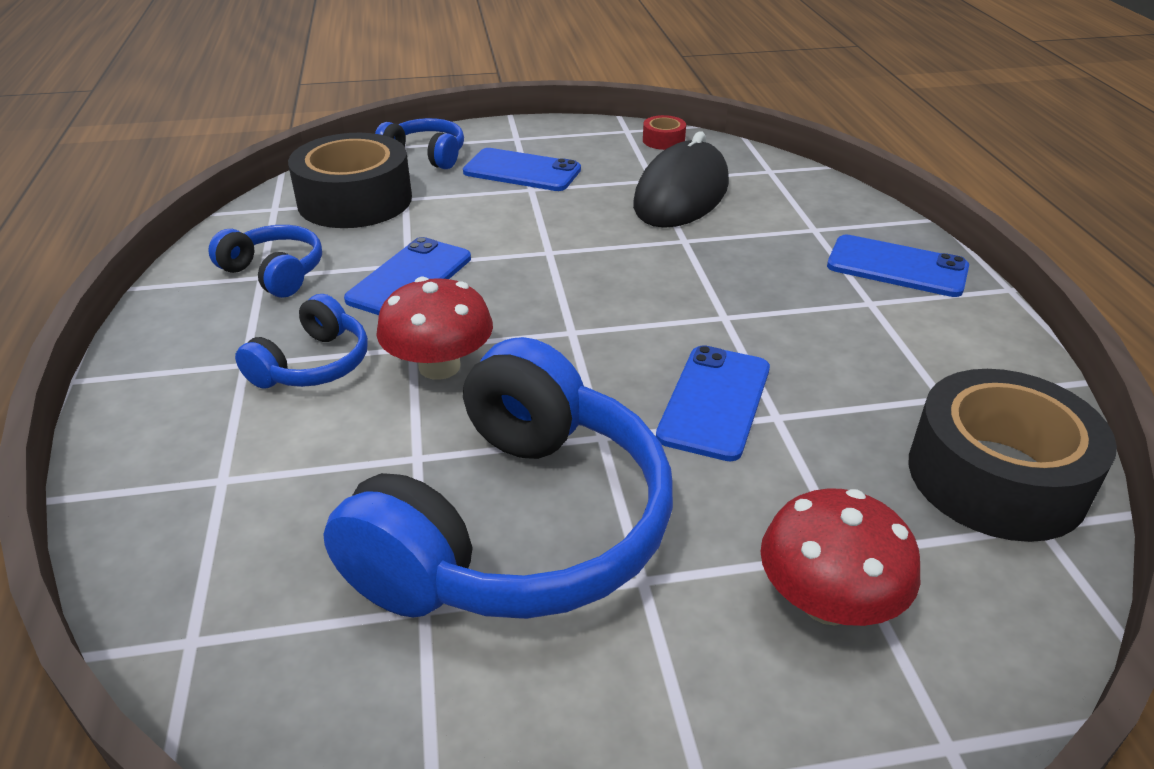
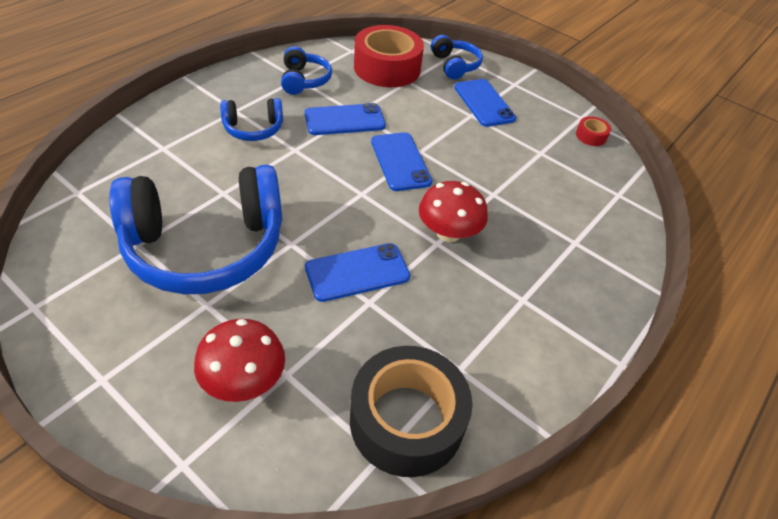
camera: 45 degrees right, 10 degrees up
(355, 200) = (387, 68): black tape -> red tape
(439, 366) = (290, 165): red mushroom -> red mushroom (448, 233)
(681, 195) = (539, 171): black mouse -> none
(897, 267) = (578, 297): blue phone -> blue phone (400, 161)

